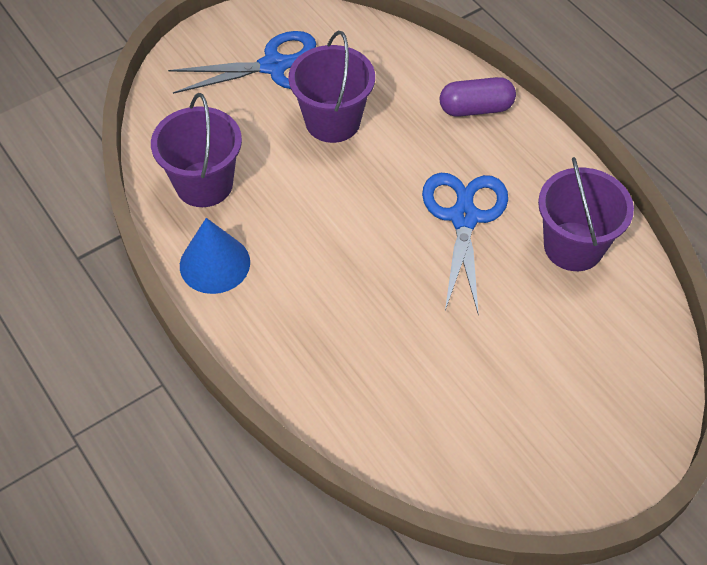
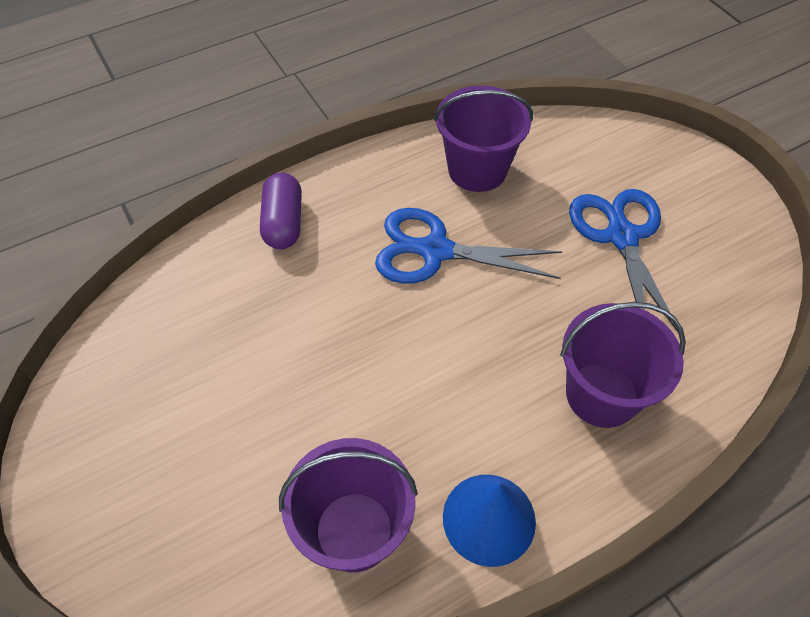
camera: 85 degrees left, 0 degrees up
(274, 66) = (157, 431): blue scissors -> blue scissors (621, 237)
(333, 121) = (273, 366): purple bucket -> purple bucket (601, 394)

